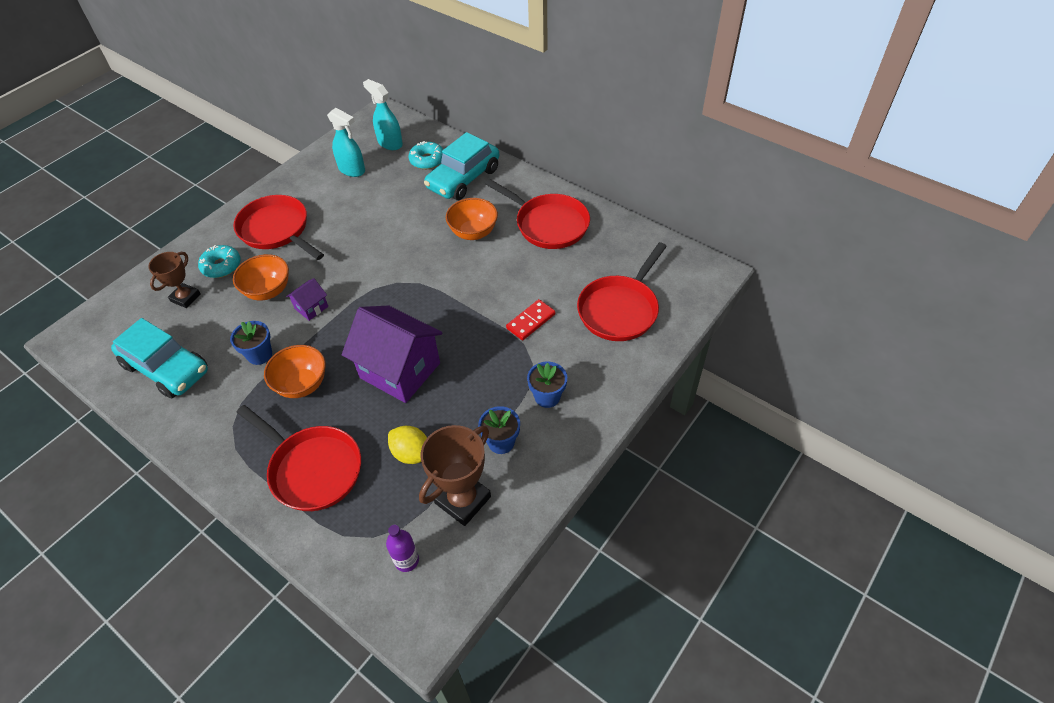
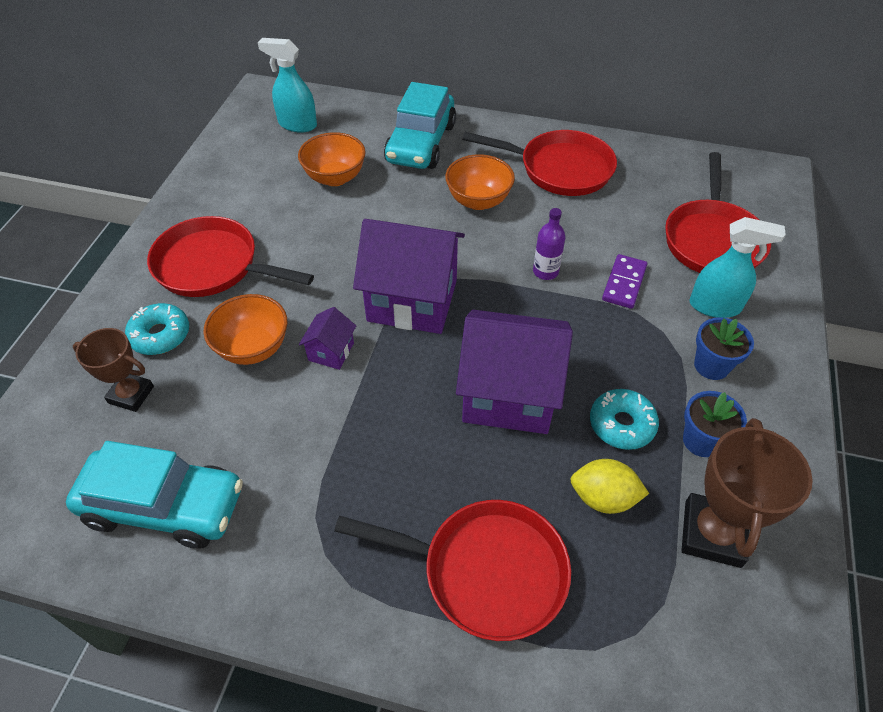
camera: 25 degrees left, 0 degrees up
(185, 298) = (131, 395): brown trophy -> brown trophy turned 75 degrees counterclockwise
(260, 355) = (299, 438): blue flower pot -> none
(302, 384) = (389, 458): orange bowl -> orange bowl (335, 177)
(352, 170) = (268, 167): turquoise spray bottle -> turquoise spray bottle (715, 306)
(382, 290) = (412, 300): none -> purple house
(406, 560) = (704, 647): purple bottle -> purple bottle (545, 271)
(427, 160) = (360, 133): turquoise donut -> turquoise donut (621, 424)
(531, 321) = (624, 283): red domino -> purple domino

